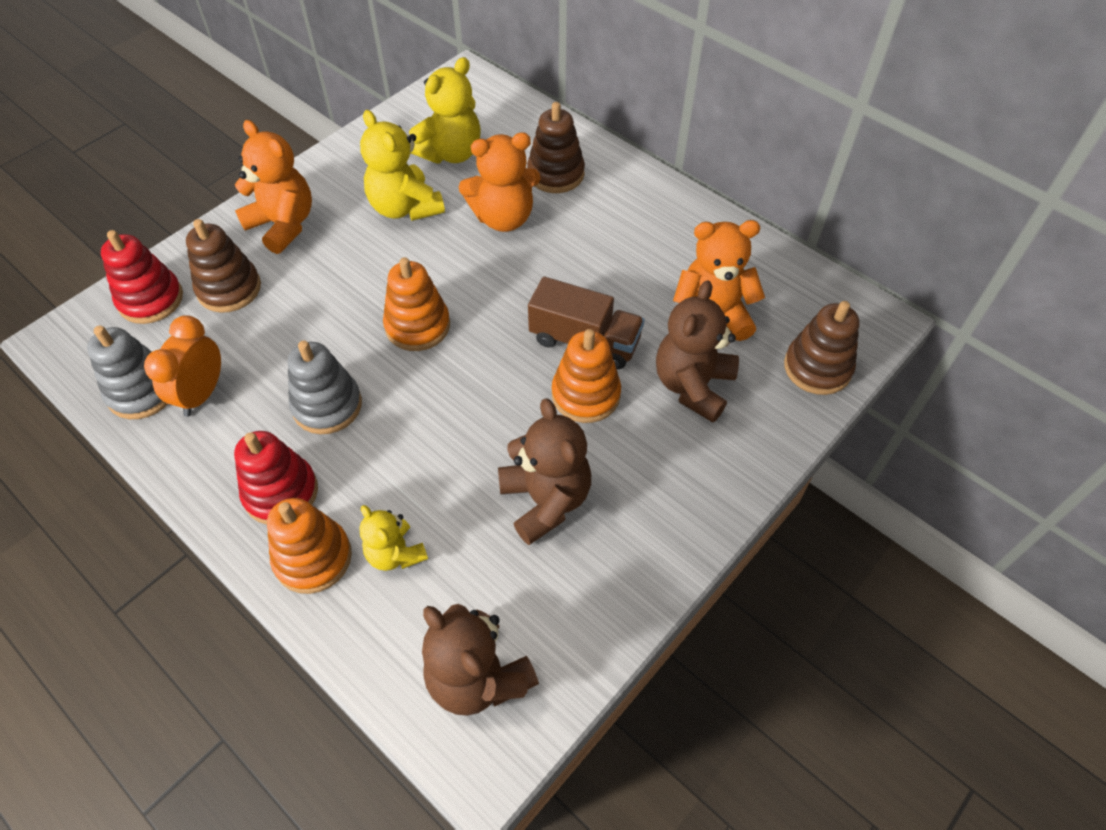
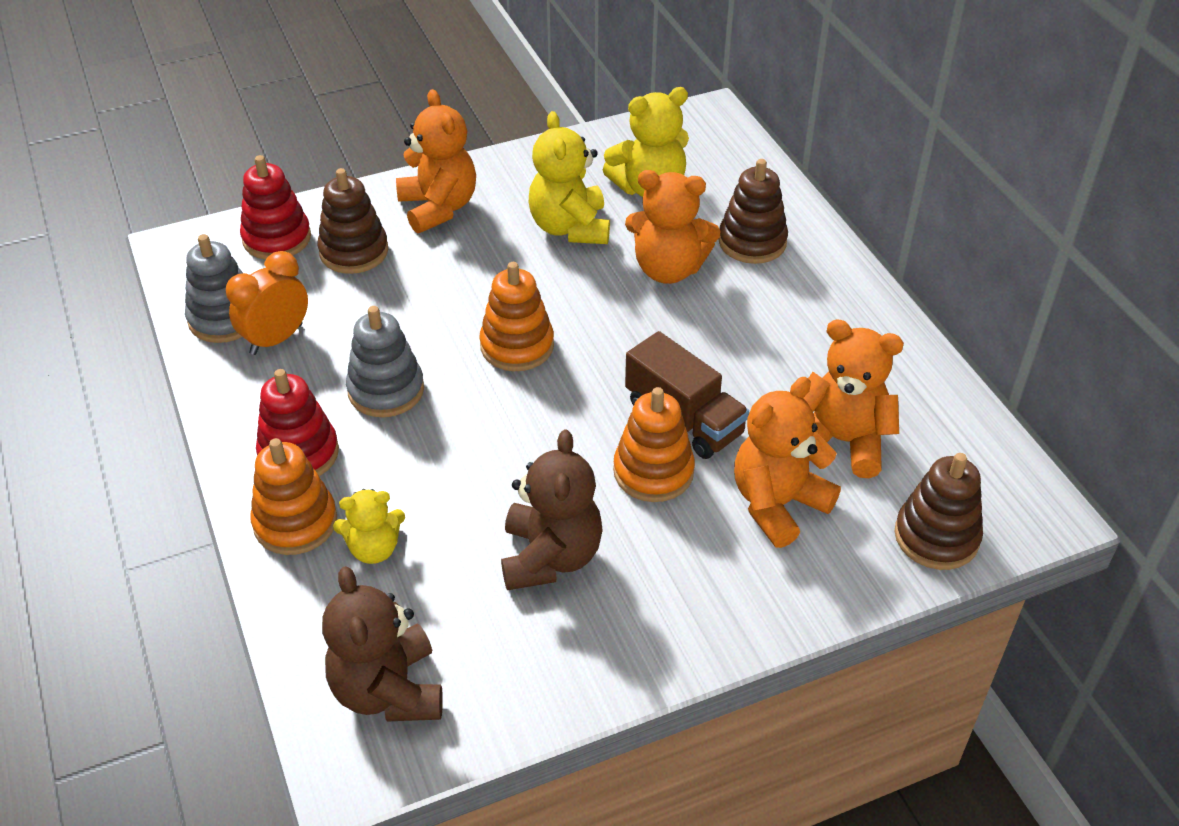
camera: 25 degrees right, 10 degrees down
(395, 553) = (374, 549): yellow teddy bear -> yellow teddy bear turned 90 degrees counterclockwise
(693, 385) = (777, 504): brown teddy bear -> orange teddy bear

